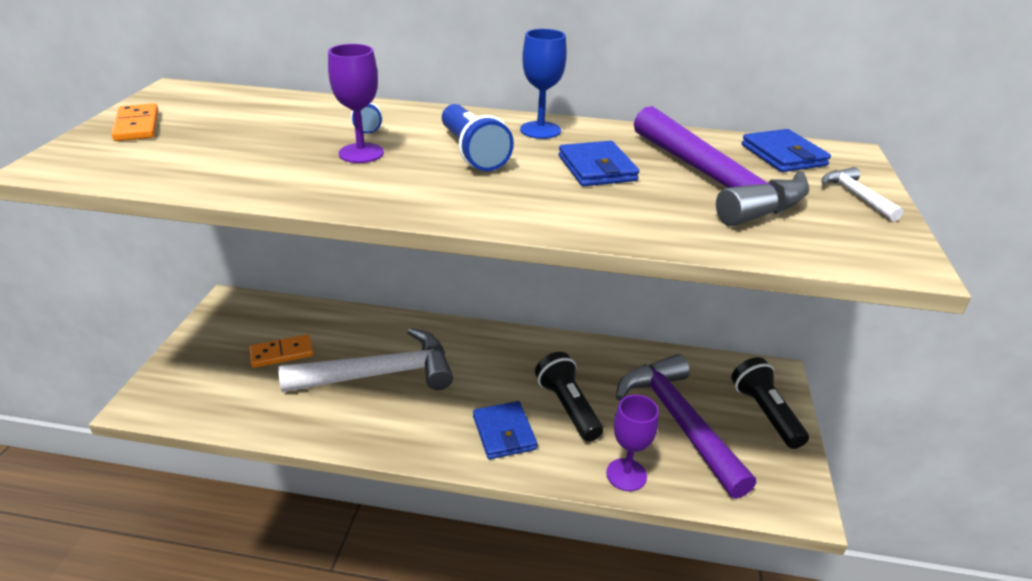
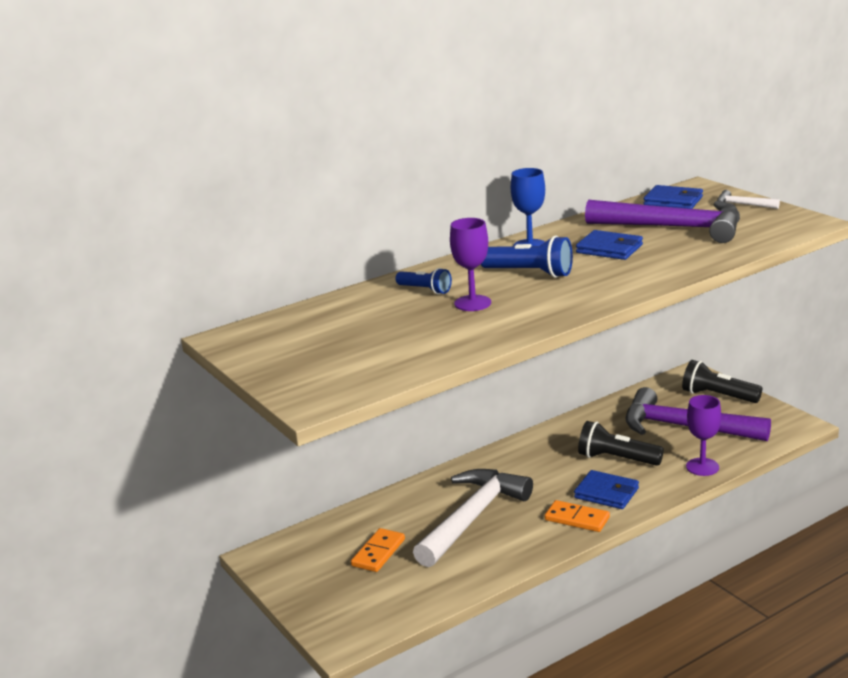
camera: 40 degrees left, 10 degrees down
(137, 126) = (285, 363): orange domino -> orange domino (577, 519)

